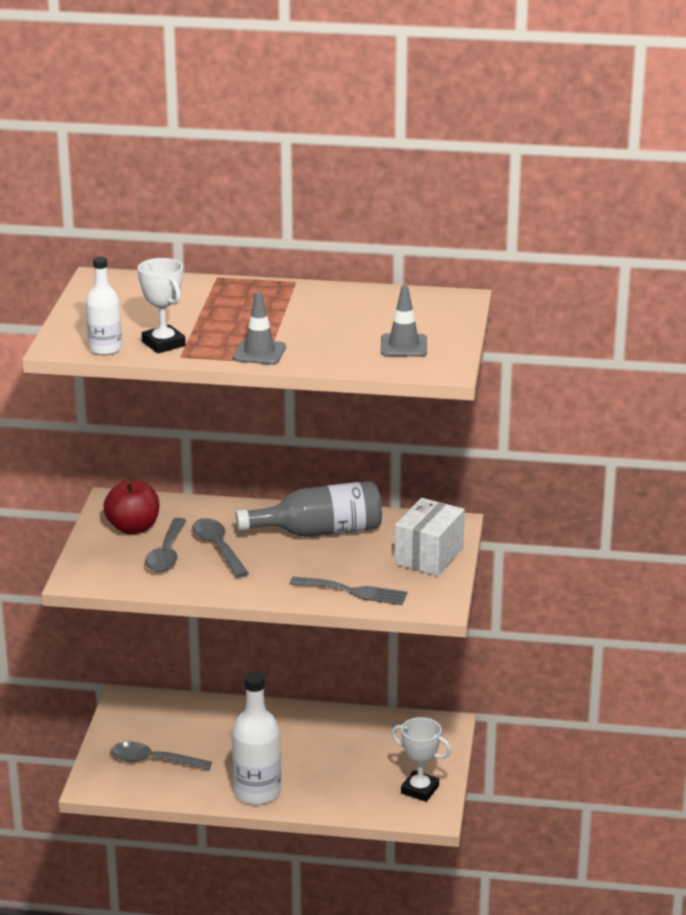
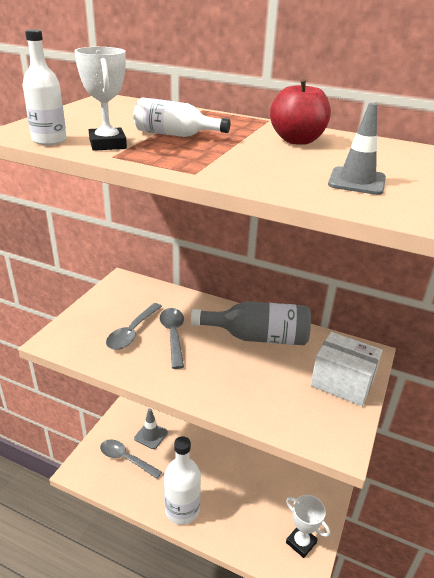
camera: 15 degrees right, 5 degrees up
(133, 528) = (122, 304): red apple -> red apple (297, 140)
(216, 320) = (175, 135): none -> white bottle
(259, 353) = (194, 164): grey traffic cone -> grey traffic cone (151, 435)
(354, 592) = (266, 408): grey fork -> none
(428, 556) = (342, 382): white box -> white box turned 75 degrees clockwise

